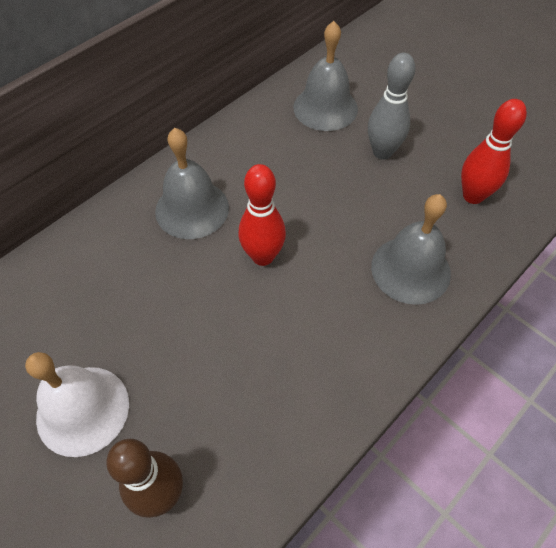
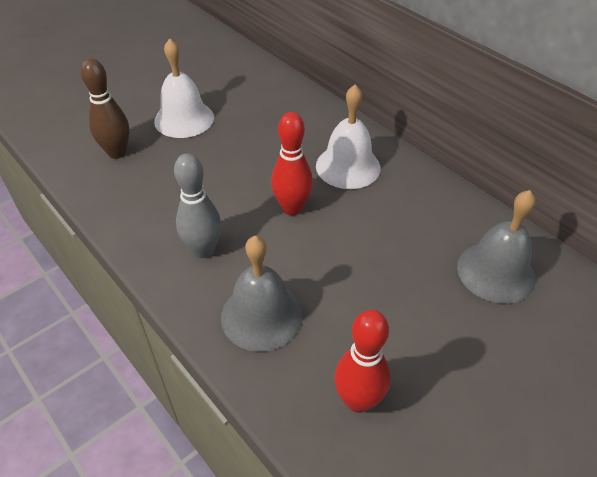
camera: 95 degrees right, 10 degrees down
(192, 209) = (348, 166): grey bell -> white bell
(382, 152) = (427, 317): grey bowling pin -> grey bowling pin (203, 250)

